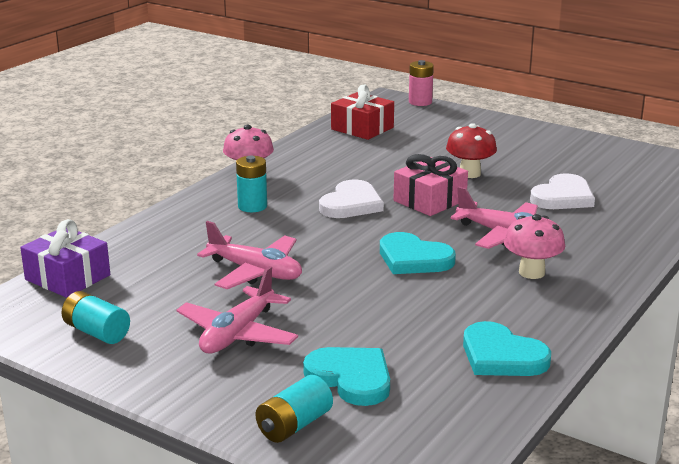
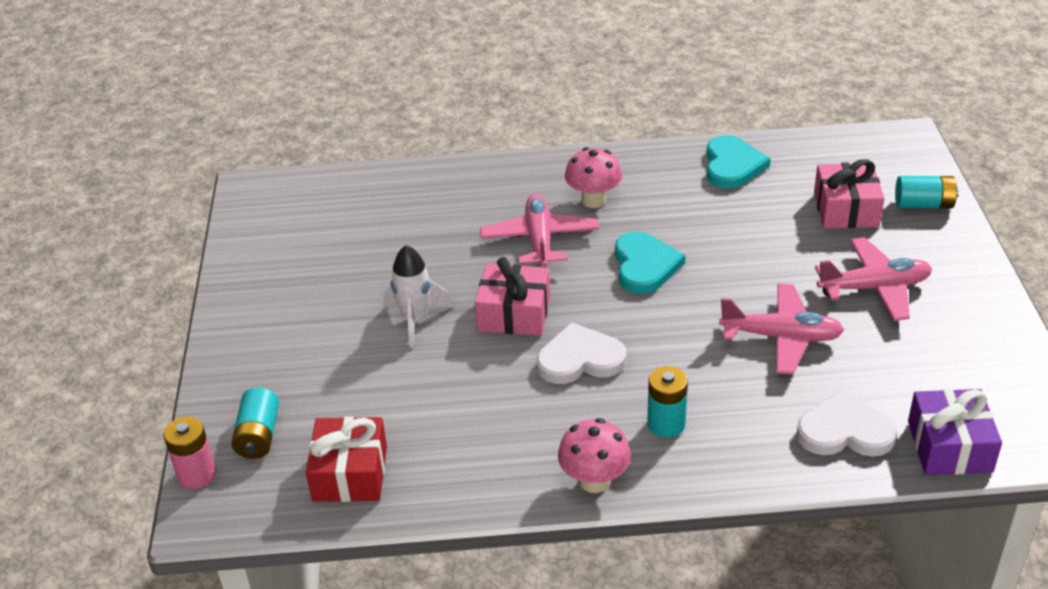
camera: 125 degrees left, 15 degrees up
(97, 332) = (981, 360): turquoise battery -> turquoise battery (258, 436)
(255, 272) = (781, 337): pink plane -> pink plane turned 105 degrees clockwise
(351, 378) = (846, 209): turquoise heart -> pink gift
(470, 173) = (416, 320): red mushroom -> white rocket
(563, 197) = (417, 241): white heart -> white heart (844, 431)

